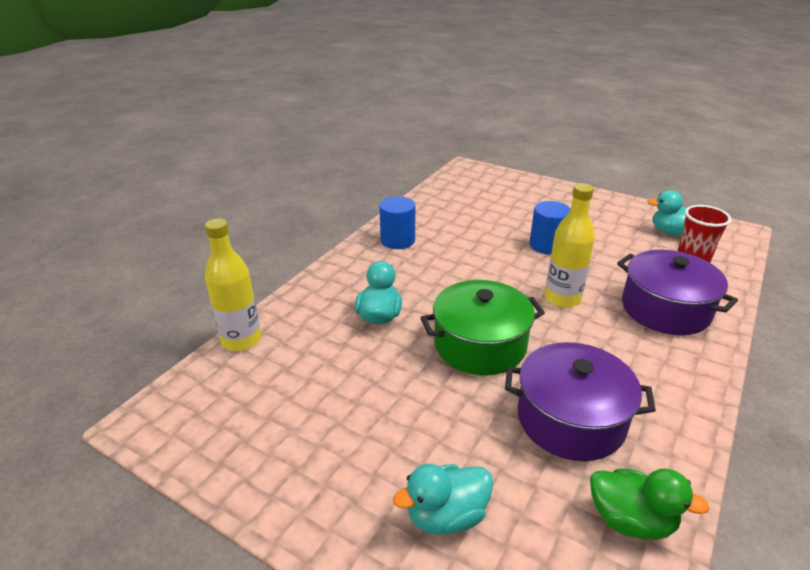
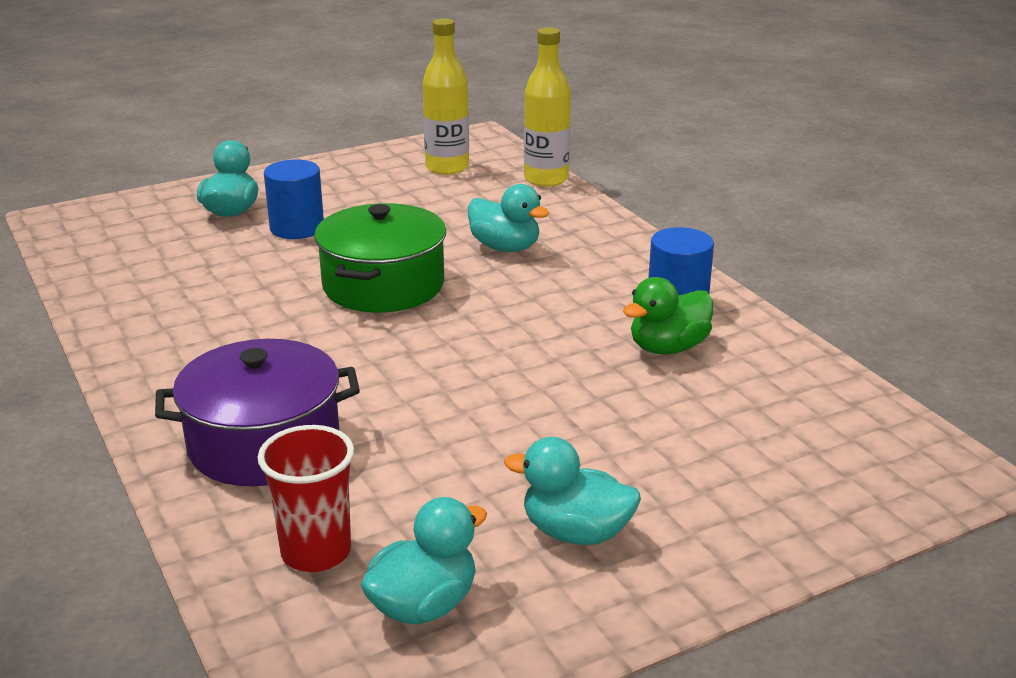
camera: 120 degrees right, 5 degrees down
(547, 245) = (535, 424): blue cylinder -> blue cylinder (297, 228)
(562, 298) = (392, 373): yellow bottle -> yellow bottle (447, 167)
(570, 419) = (224, 291): purple pot -> none
(595, 218) = (575, 532): none -> turquoise duck
(630, 520) = (111, 273): green duck -> green duck (668, 348)

